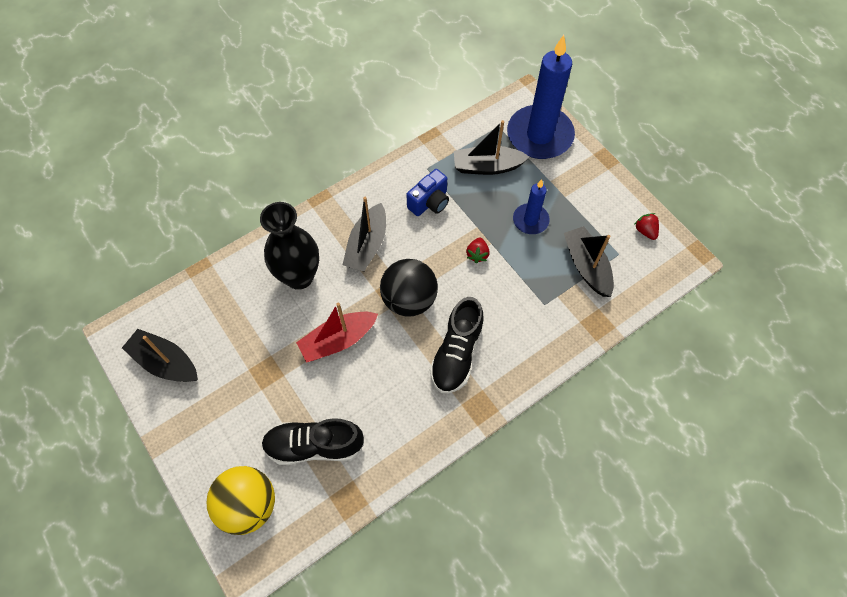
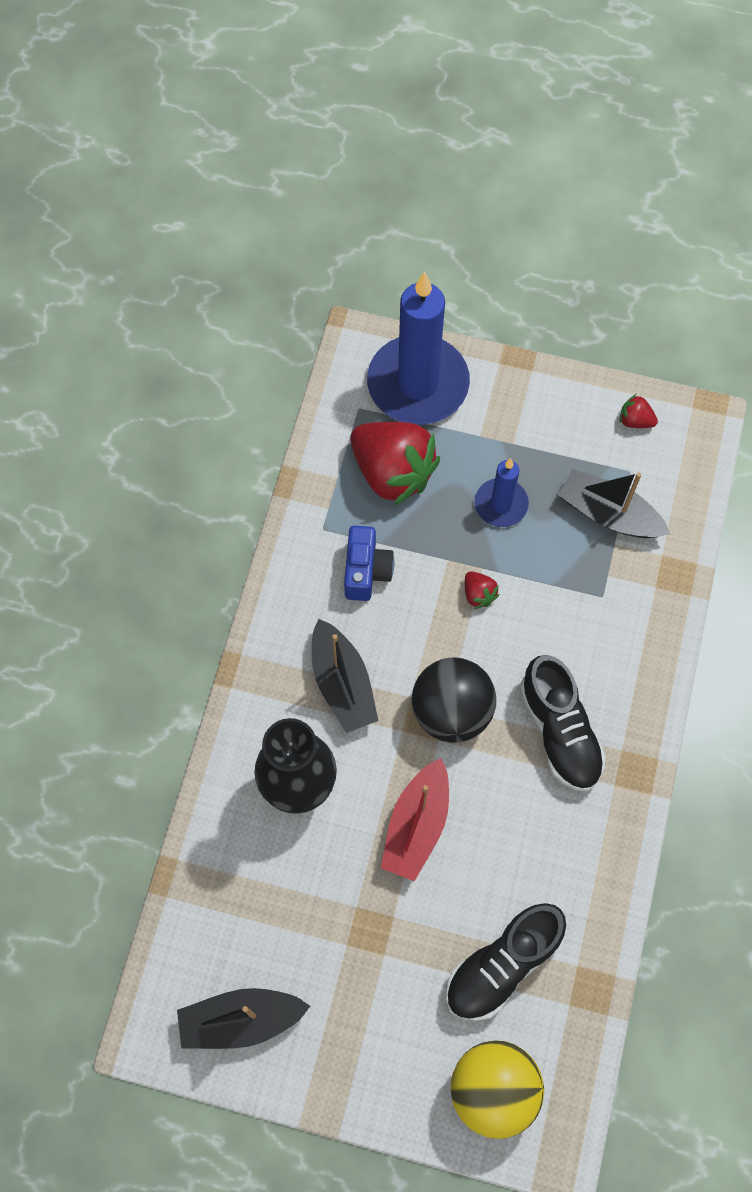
camera: 40 degrees left, 5 degrees up
(487, 167) = (392, 472): black boat -> red strawberry

